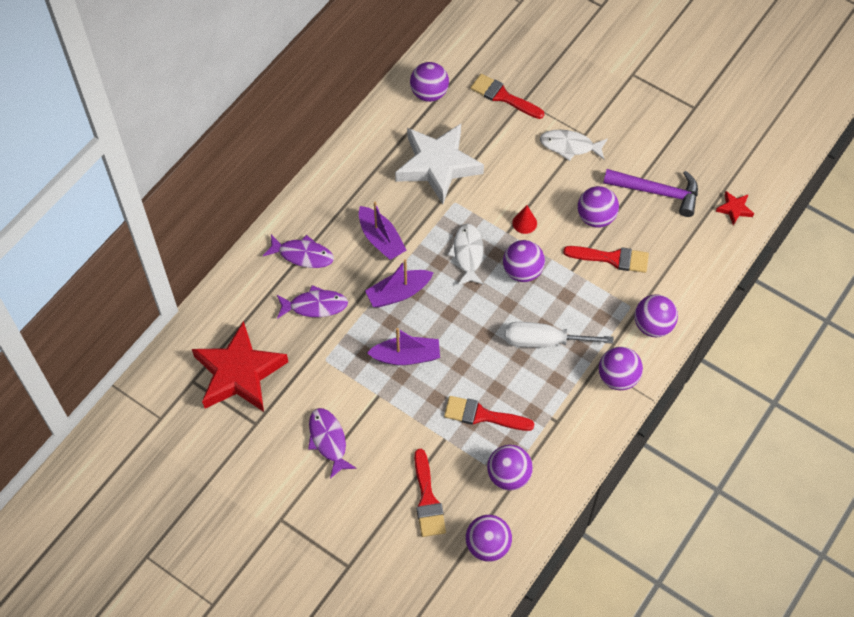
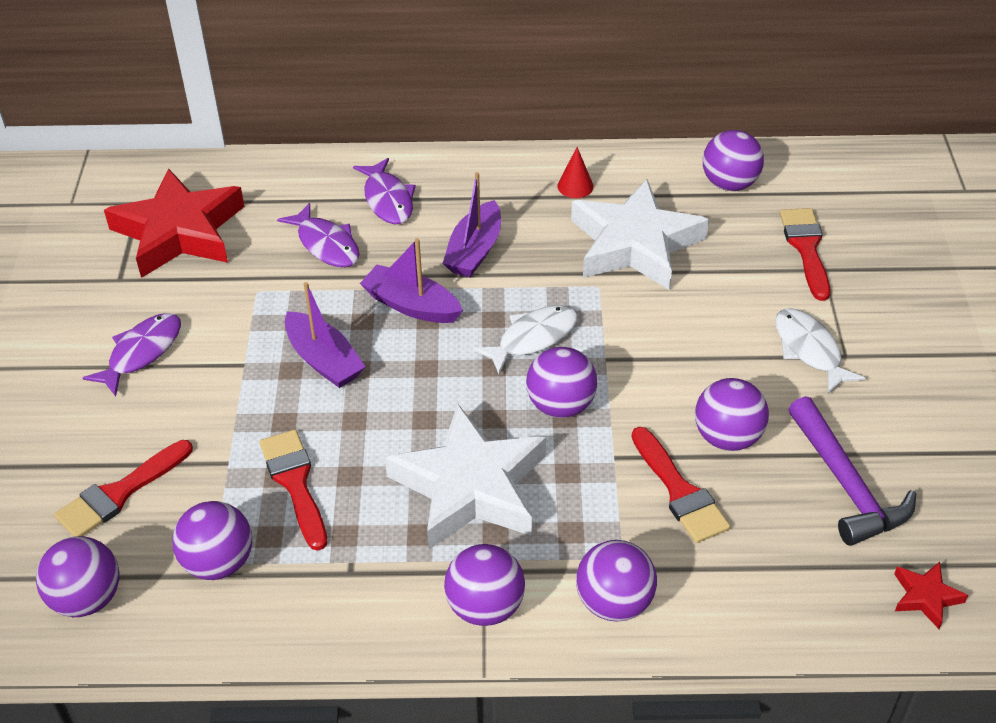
camera: 55 degrees right, 15 degrees down
(524, 223) = (638, 368): red cone -> red cone (575, 186)
(543, 341) = (470, 487): white screwdriver -> white star

